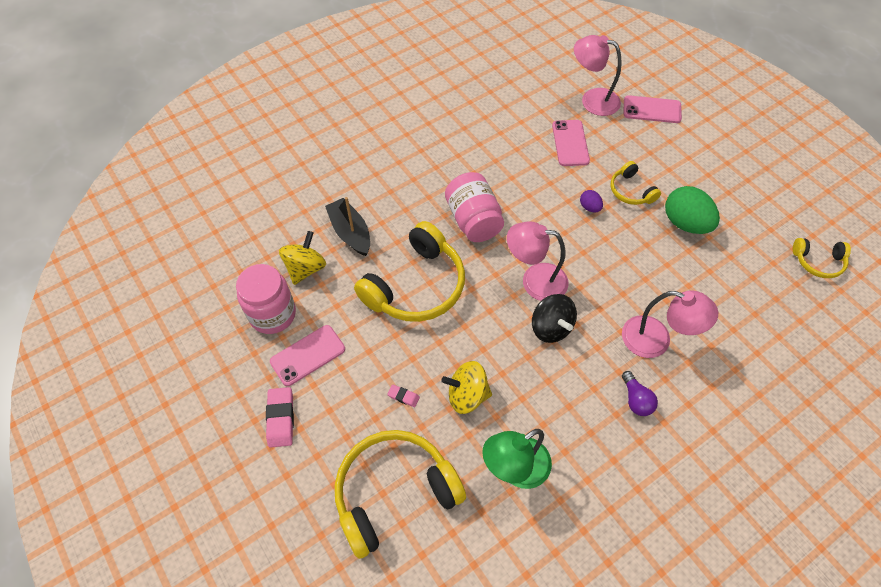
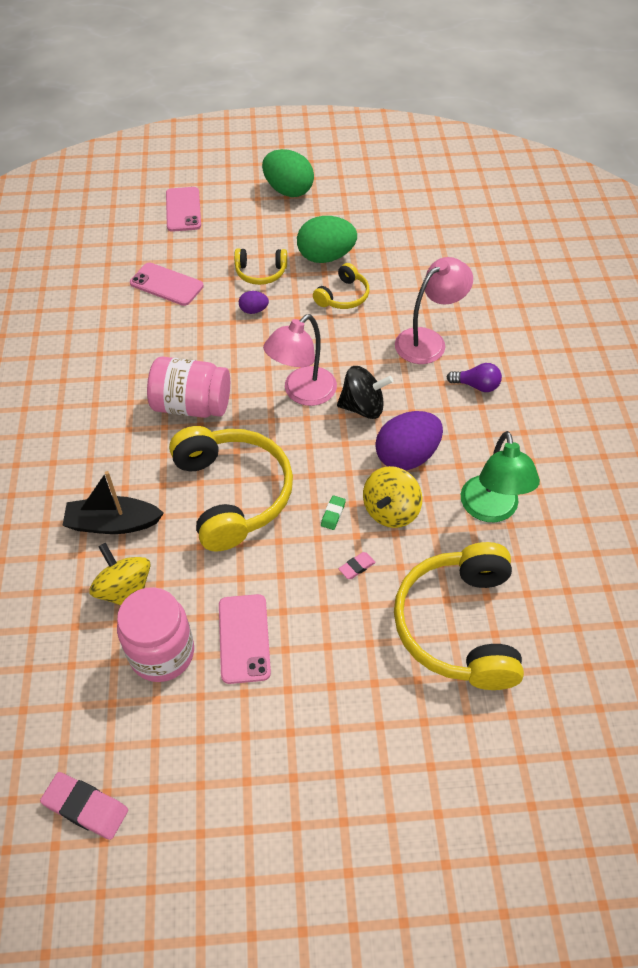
camera: 60 degrees left, 5 degrees down
(280, 418) = (306, 701): pink eraser -> pink eraser (86, 807)
(439, 358) = (333, 514): none -> green eraser
(525, 382) = (407, 456): none -> purple egg
(592, 100) = (130, 242): pink lamp -> none
(652, 110) = (183, 210): pink phone -> pink phone turned 45 degrees counterclockwise
(735, 160) = (288, 191): none -> green egg
(818, 262) = (427, 202): yellow headphones -> yellow headphones (343, 296)

